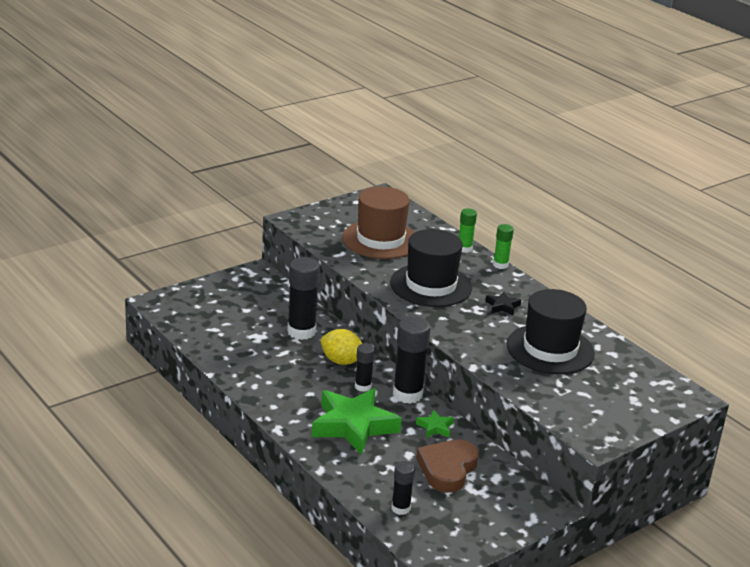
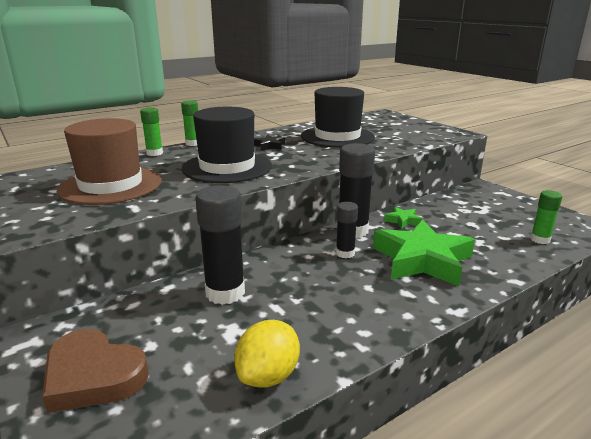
camera: 85 degrees left, 5 degrees down
(341, 361) = (295, 265): yellow lemon -> yellow lemon (268, 376)
(400, 508) = (540, 239): black glue stick -> green glue stick
(447, 469) = (463, 218): brown heart -> brown heart (93, 376)

